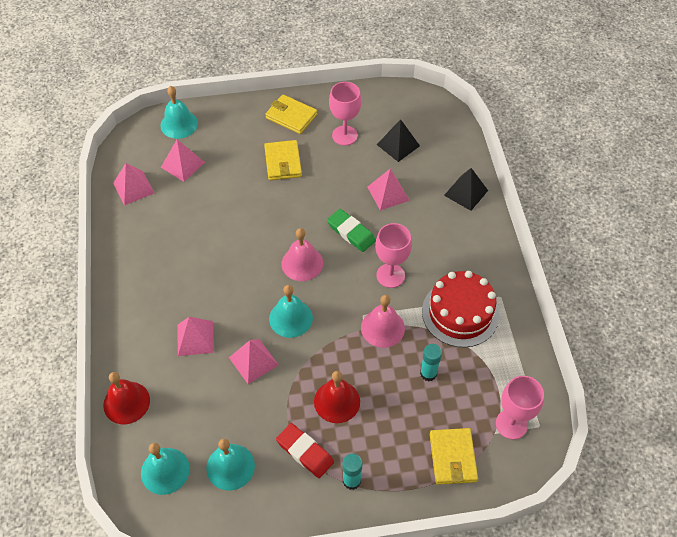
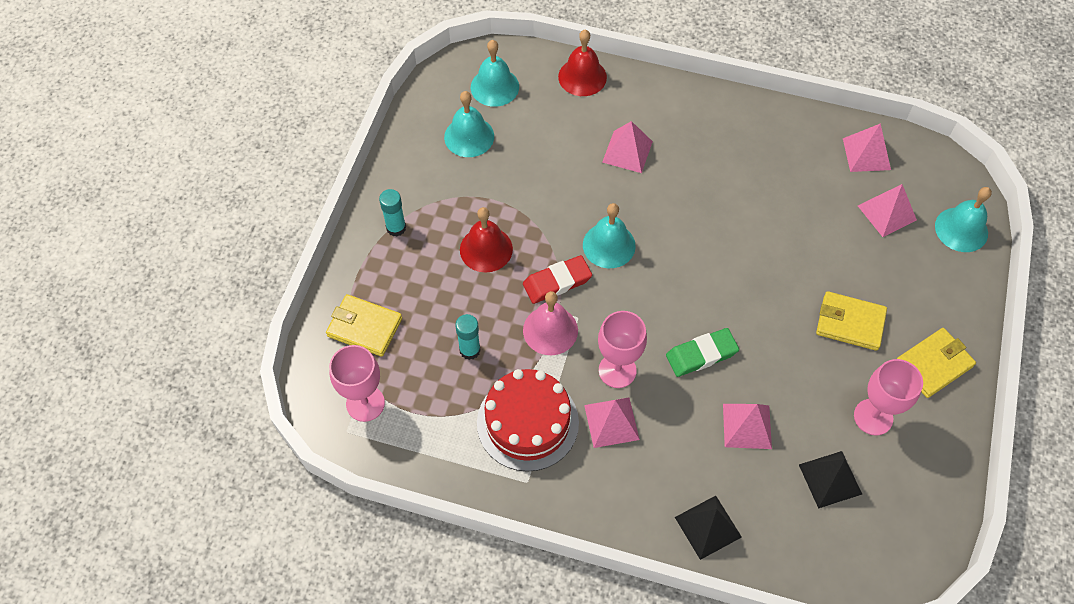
camera: 115 degrees right, 5 degrees up
(253, 361) = (573, 193): pink pyramid -> pink pyramid (611, 422)
(302, 263) = (679, 284): pink bell -> none
(305, 452) = (448, 200): red eraser -> red eraser (557, 282)

